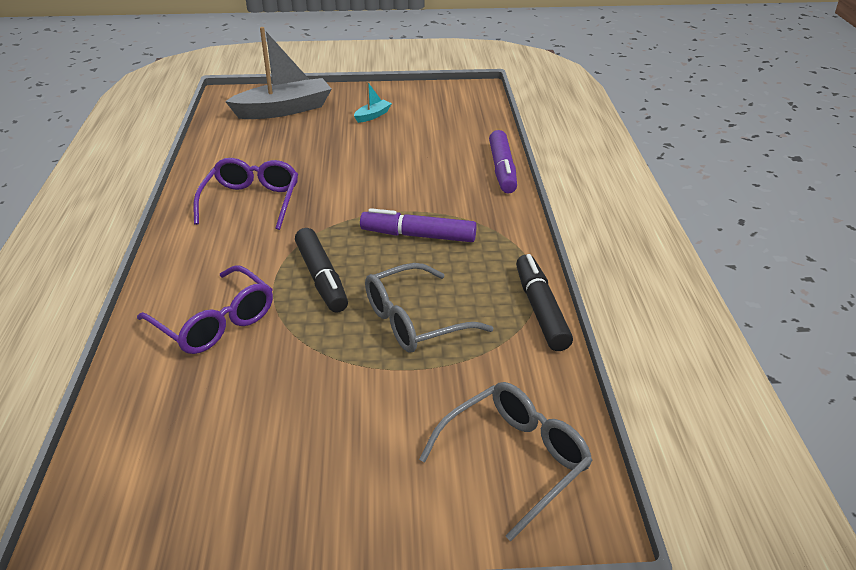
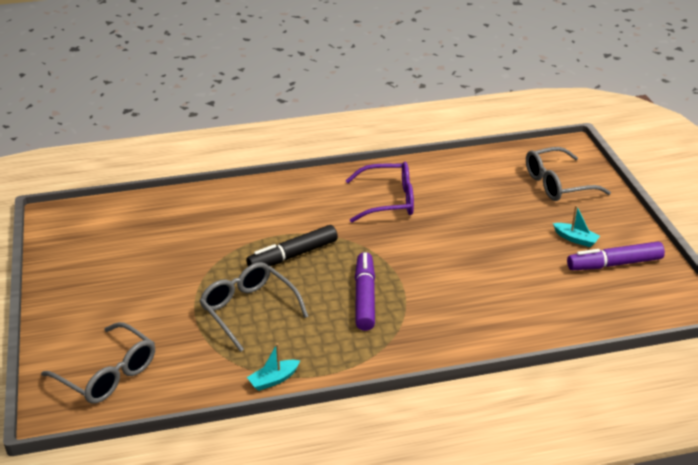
camera: 80 degrees right, 0 degrees up
(215, 323) = (233, 219): purple glasses -> none
(284, 110) = (557, 184): grey boat -> grey glasses
(502, 170) = (502, 340): purple marker -> purple marker (614, 264)
(541, 310) = (273, 380): black marker -> turquoise boat

